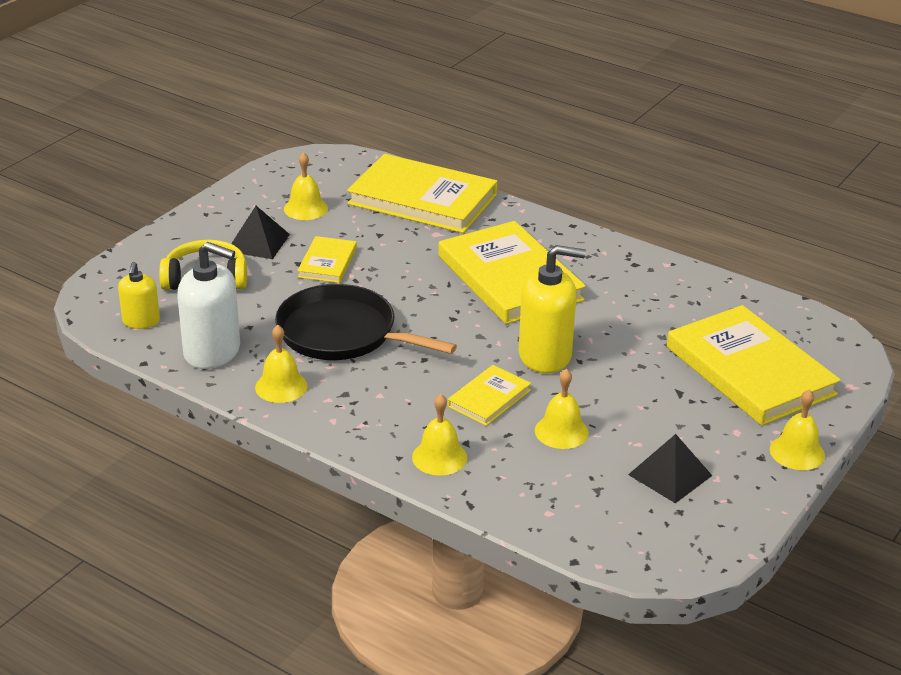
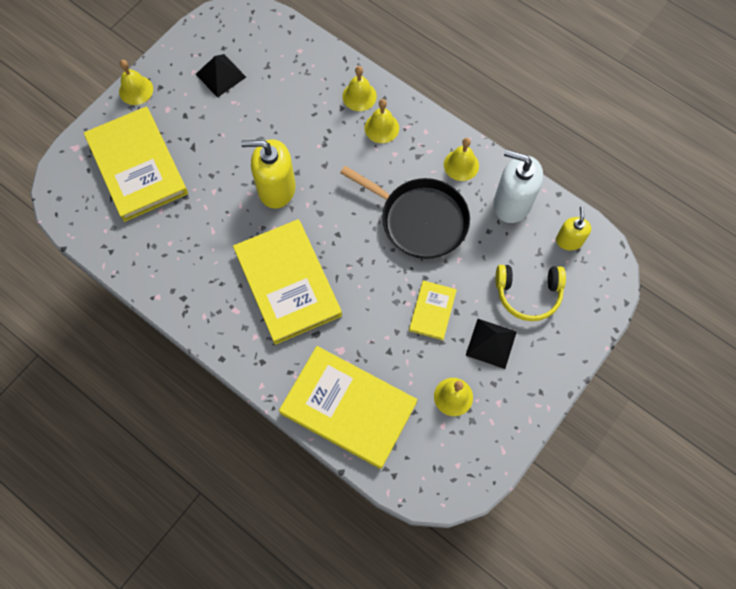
camera: 175 degrees left, 35 degrees up
(489, 398) = (321, 147): yellow book -> none
(561, 431) = (279, 114): yellow bell -> yellow bell (381, 128)

